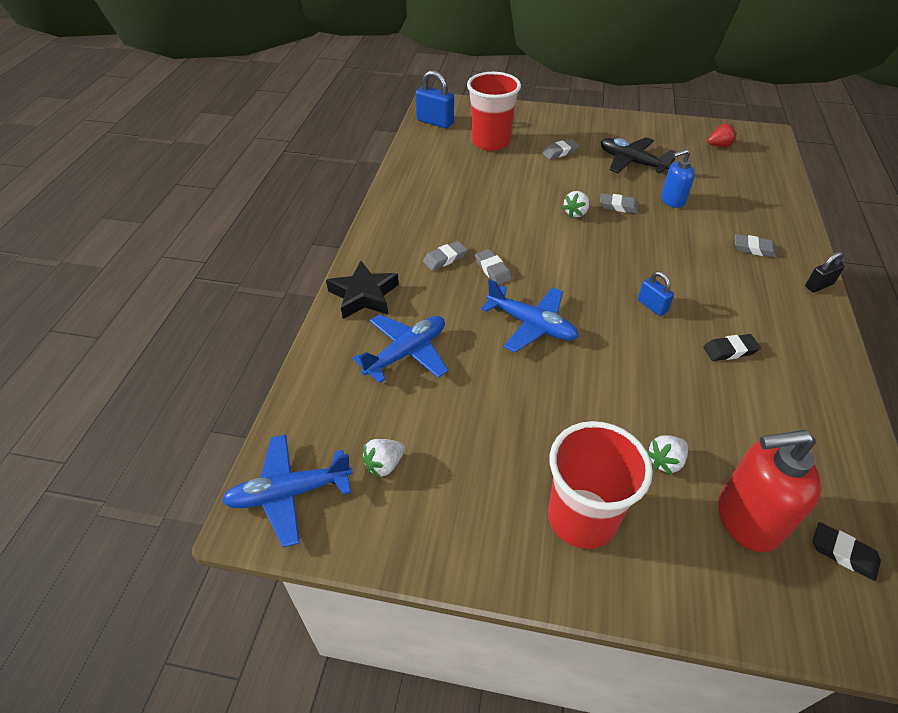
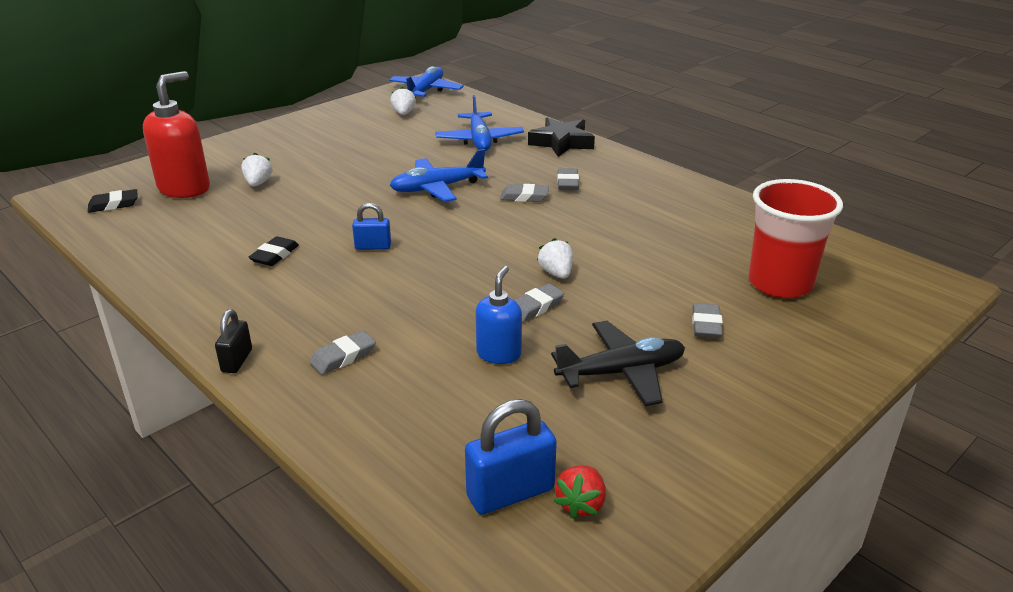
camera: 125 degrees right, 15 degrees down
(435, 122) = (871, 264): blue padlock -> blue padlock (510, 493)
(581, 518) = (279, 147): red cup -> none

